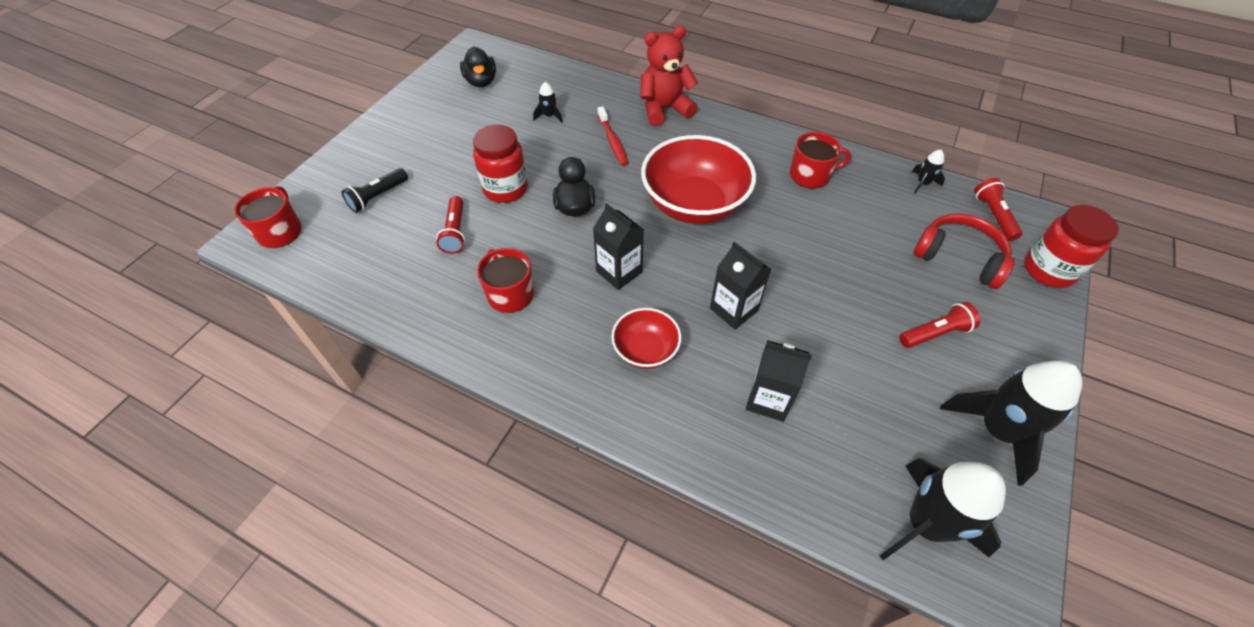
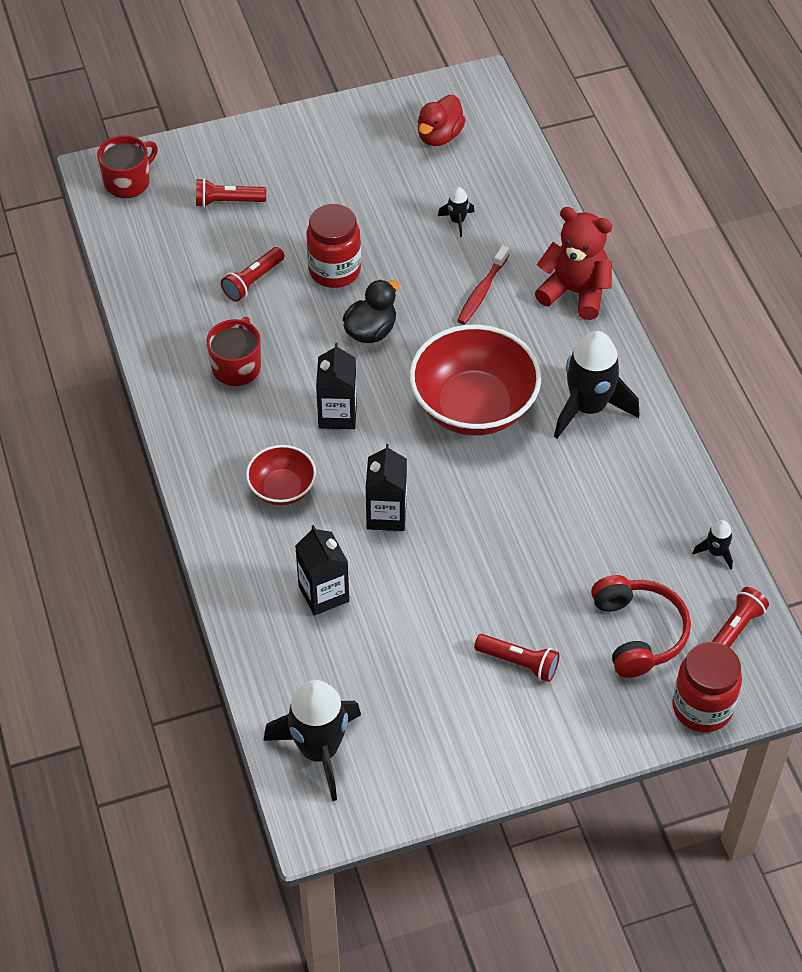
camera: 45 degrees right, 0 degrees up
(377, 197) = (227, 201): black flashlight -> red flashlight
(481, 82) = (439, 136): black duck -> red duck
(810, 175) = (618, 462): red mug -> none
(997, 430) = (458, 754): black rocket -> black rocket (588, 407)

